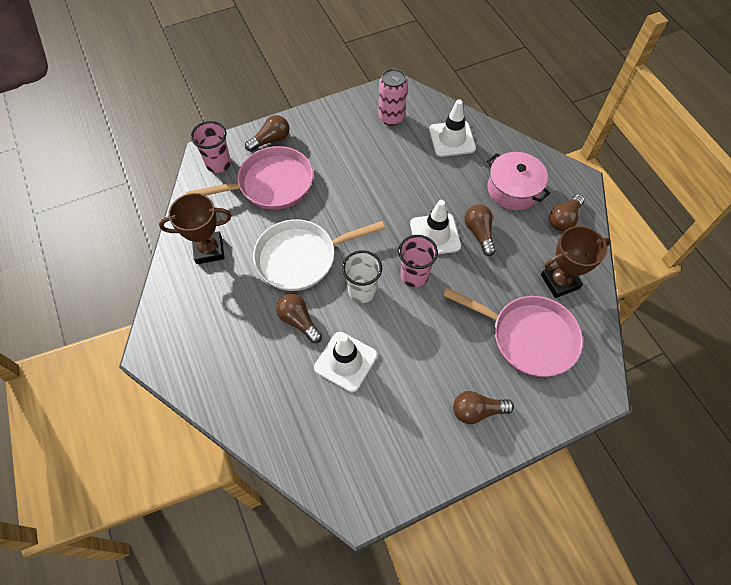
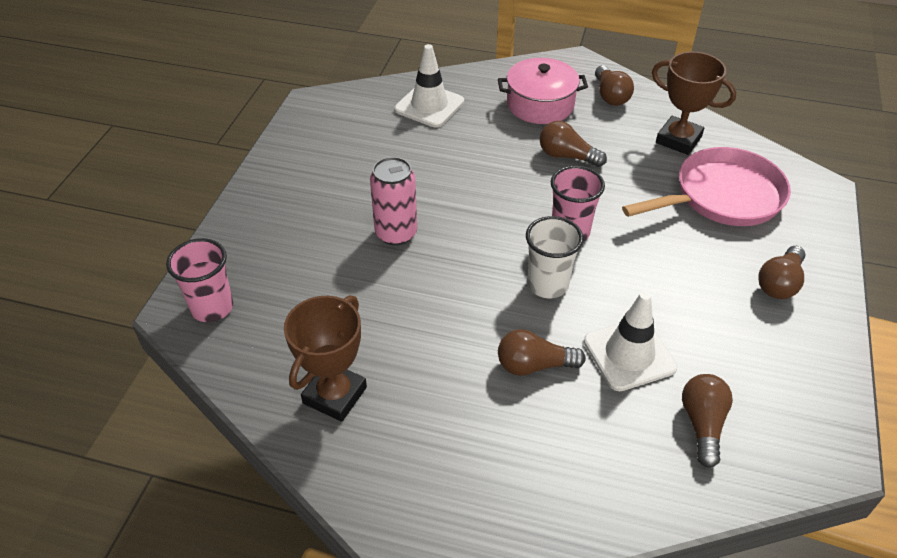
camera: 50 degrees left, 15 degrees down
(270, 184) = (308, 277): pink pan -> none
(271, 140) = (243, 239): brown light bulb -> brown light bulb (702, 424)
(301, 257) = (447, 310): white pan -> none
(391, 117) = (345, 129): pink can -> pink can (396, 233)
(435, 235) = (535, 187): white traffic cone -> none
(560, 281) = (678, 140): brown trophy -> brown trophy turned 75 degrees counterclockwise

